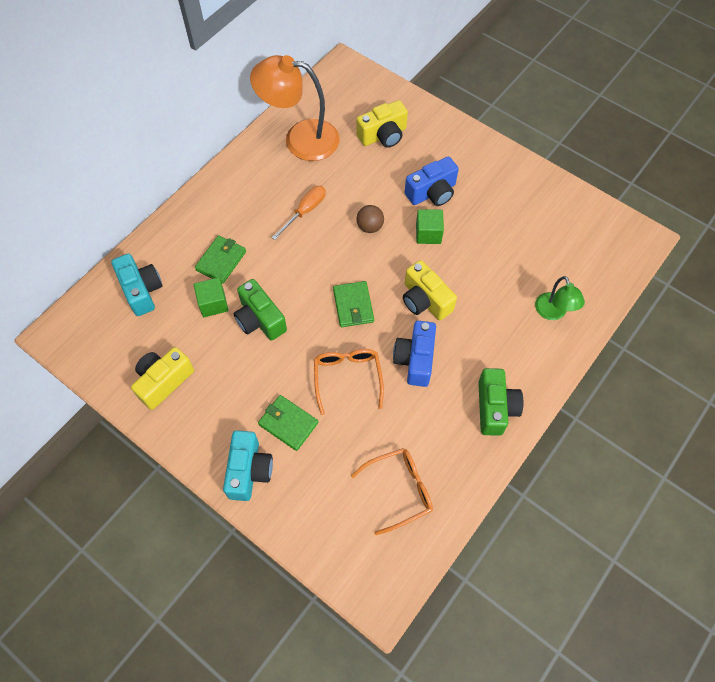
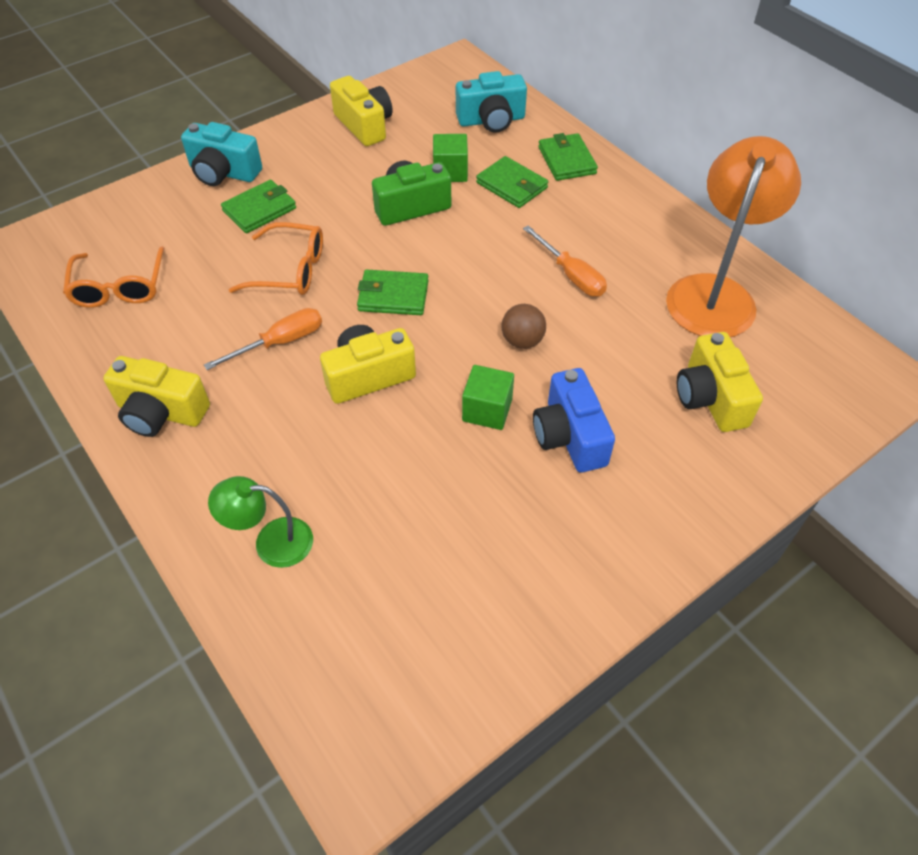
camera: 105 degrees right, 10 degrees down
(184, 232) = (566, 160): none -> green wallet
(415, 359) = (280, 342): blue camera -> orange screwdriver
(495, 408) = (161, 412): green camera -> yellow camera

